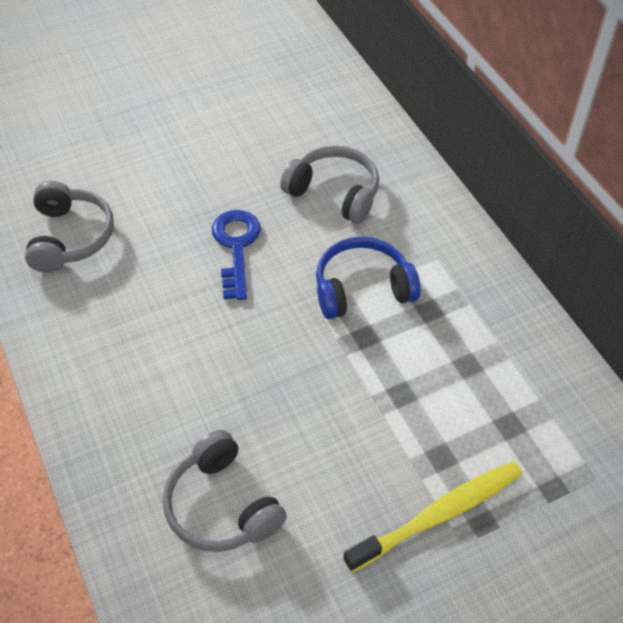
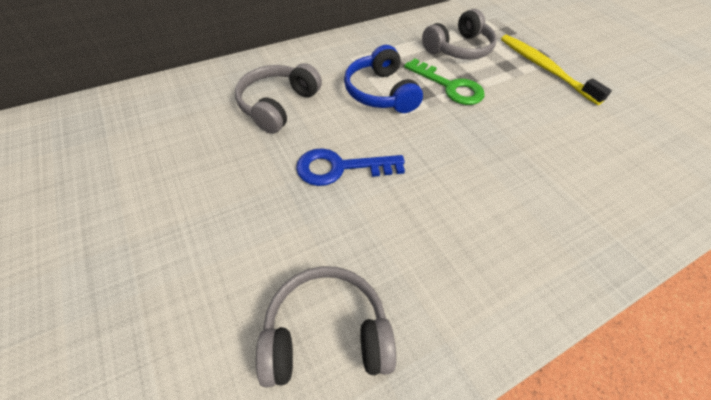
camera: 95 degrees left, 0 degrees up
(222, 505) = (593, 166): grey headphones -> grey headphones (459, 48)
(380, 368) = (449, 86): none -> green key

